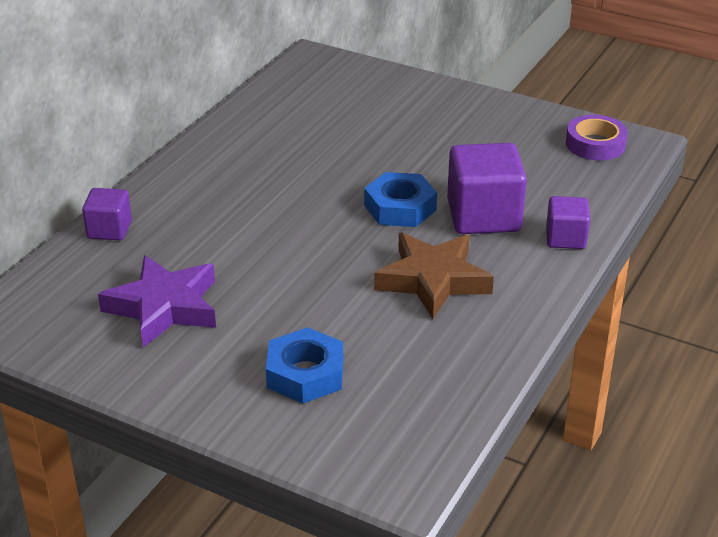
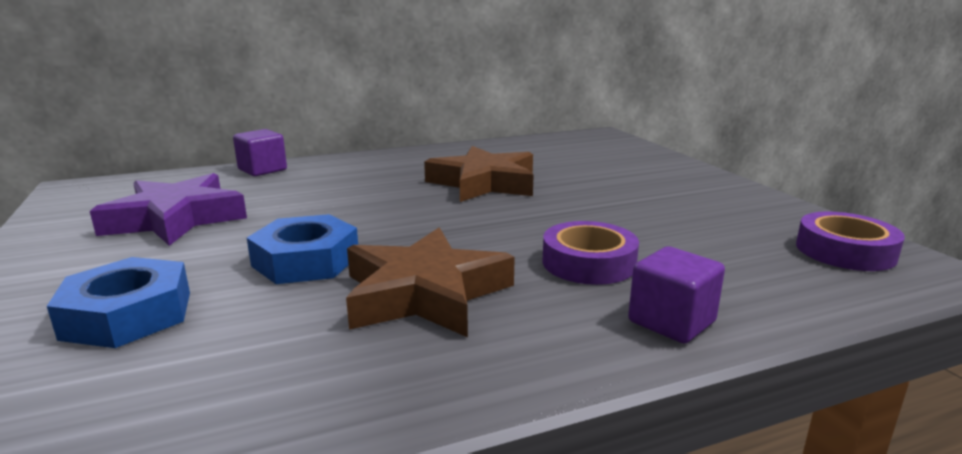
camera: 40 degrees right, 15 degrees down
(317, 167) = (484, 183): none -> brown star
(400, 208) = (507, 227): blue nut -> blue nut (306, 261)
(483, 216) = (588, 263): purple cube -> purple tape

